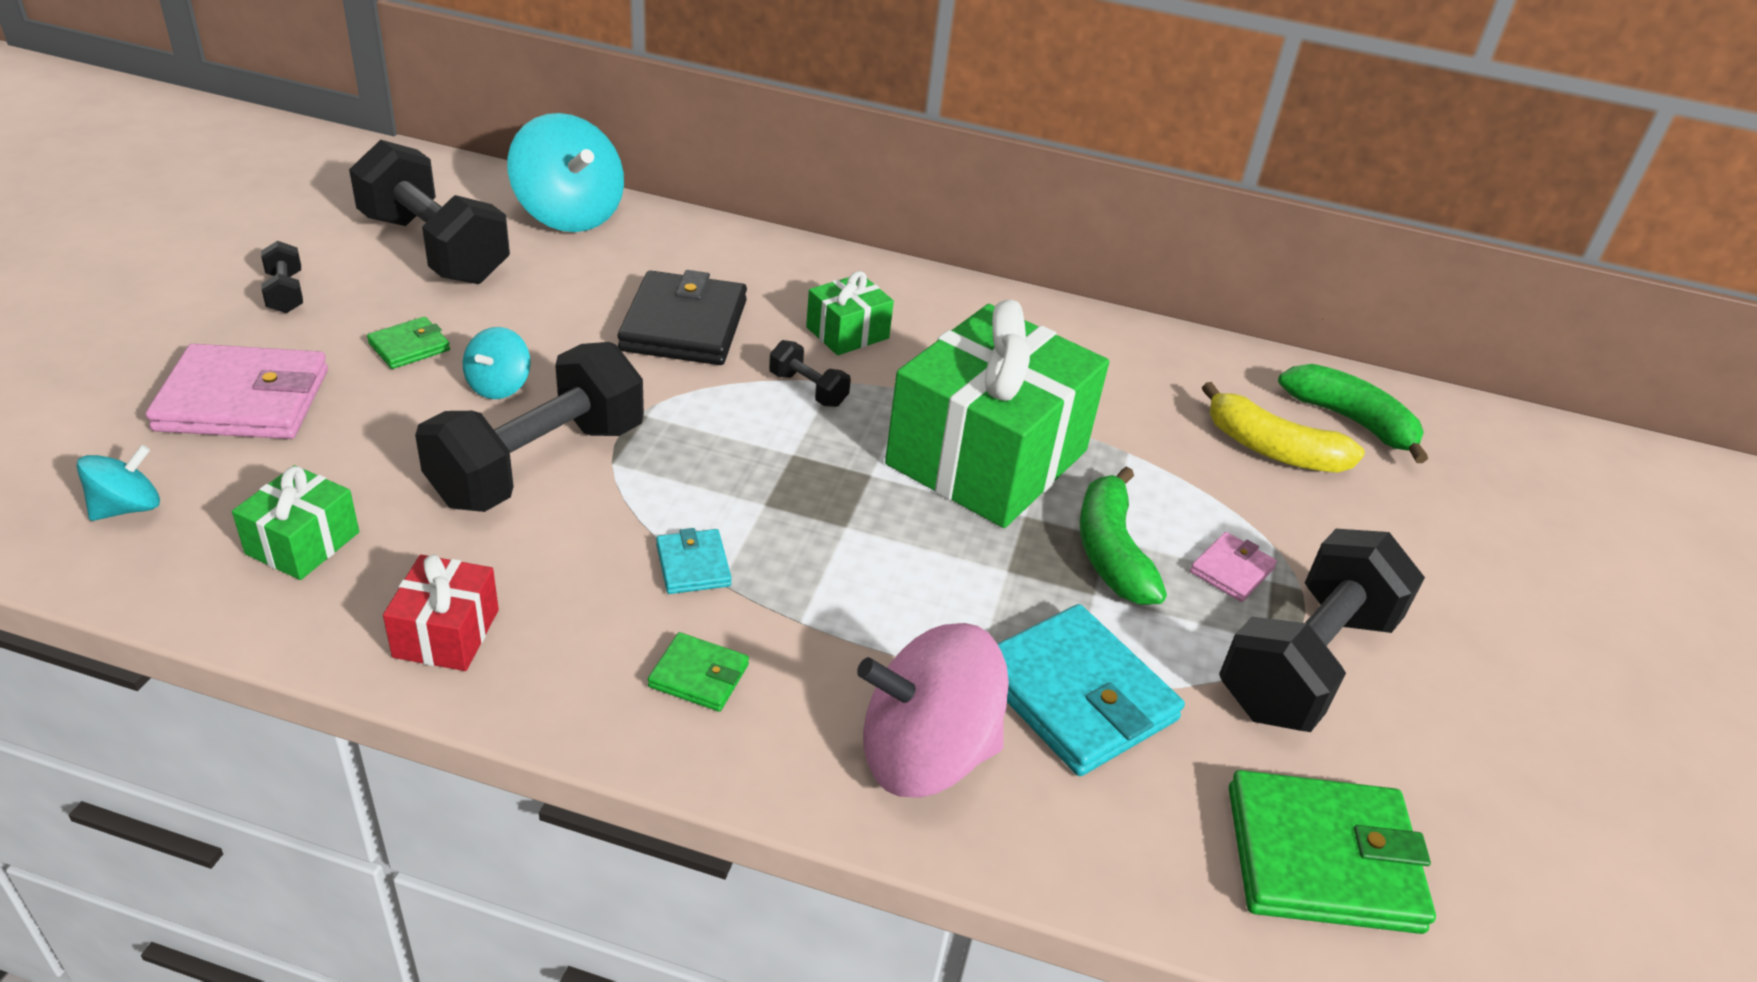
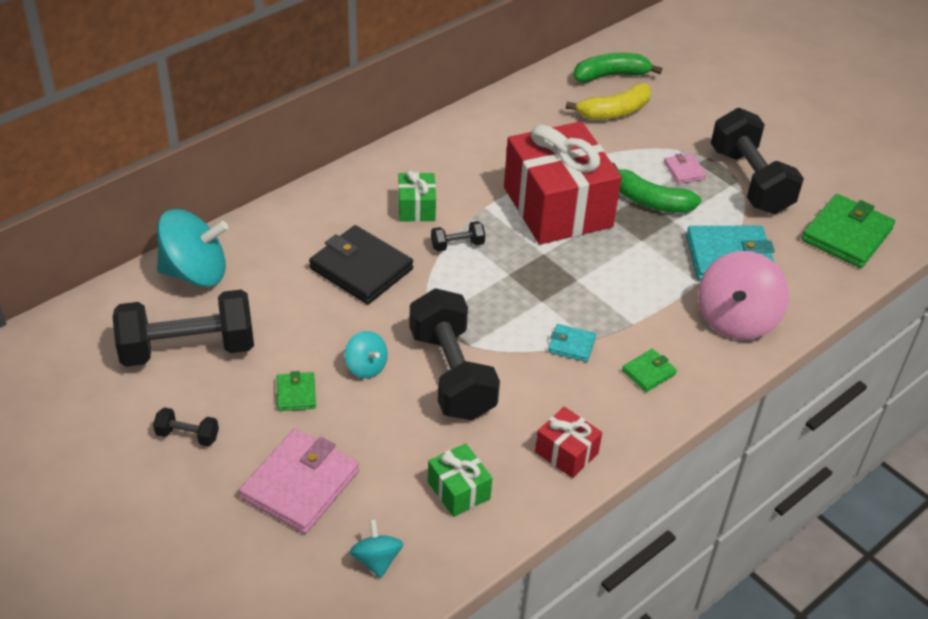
camera: 55 degrees left, 5 degrees up
(987, 457) = (557, 207): green gift -> red gift

